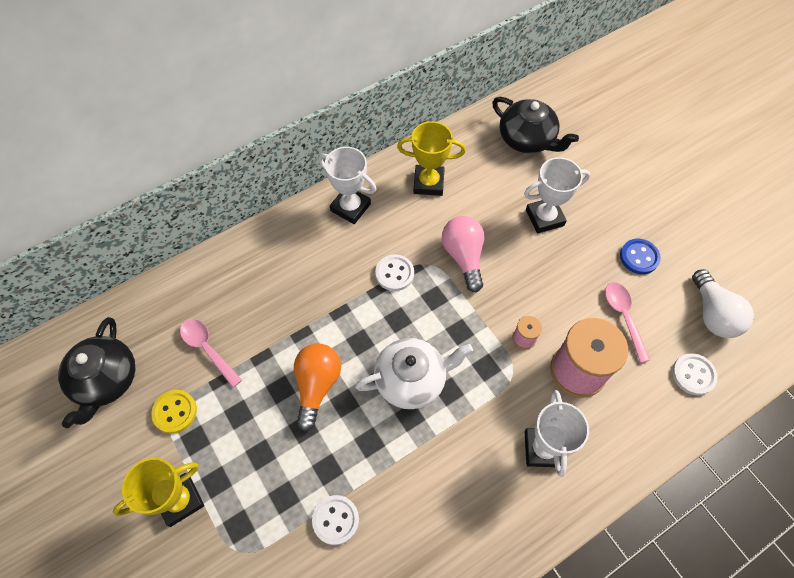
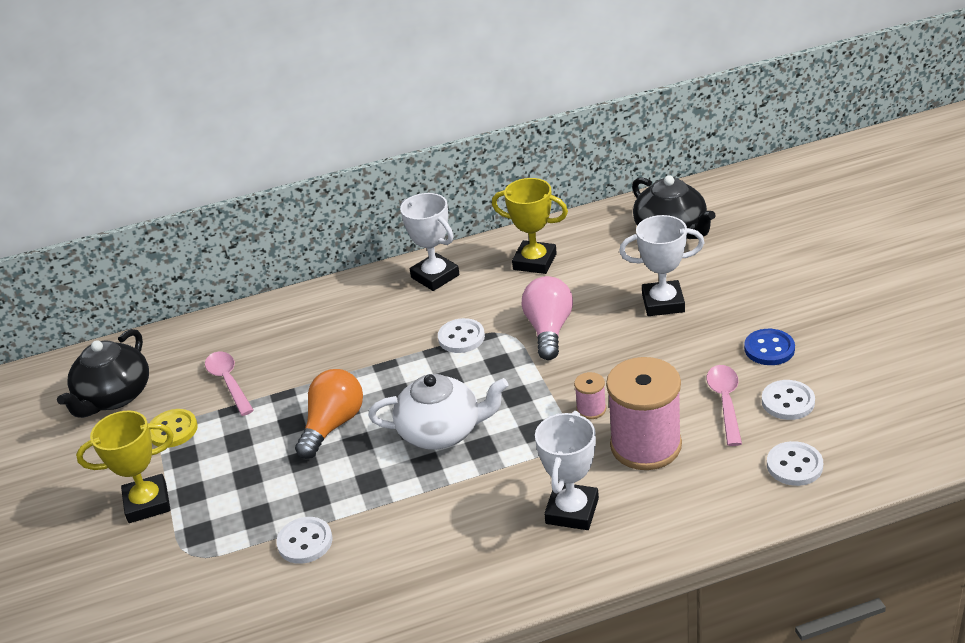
camera: 20 degrees right, 25 degrees down
(669, 310) = (788, 402): none -> white button
(712, 314) = (845, 411): white light bulb -> none

